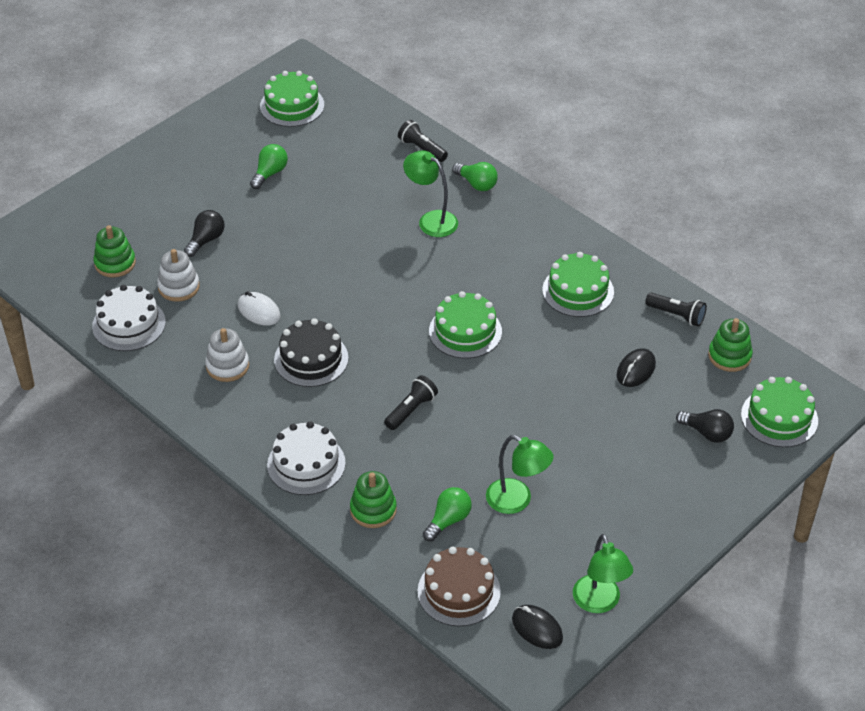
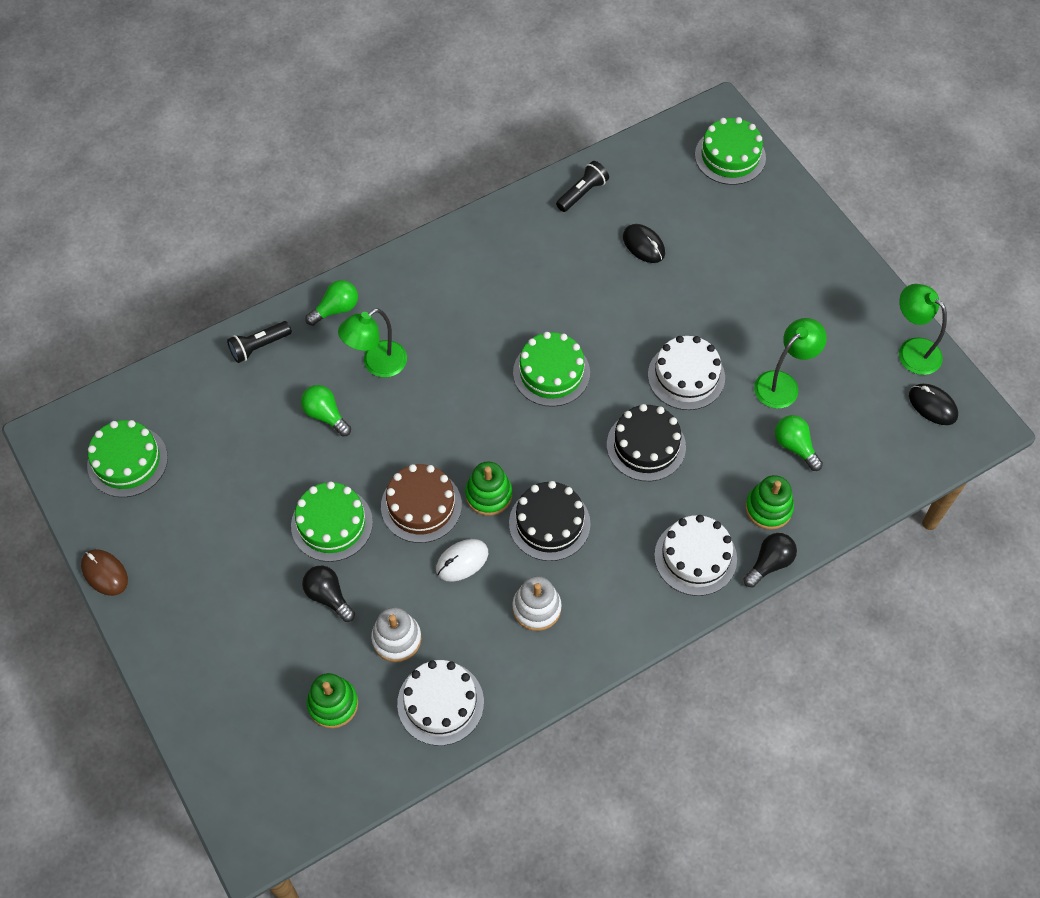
camera: 75 degrees left, 15 degrees up
(194, 119) = (105, 573): none -> brown mouse
(270, 173) = (239, 508): green light bulb -> green light bulb (325, 415)
(411, 410) = (646, 445): black flashlight -> black cake
(459, 591) = (880, 458): brown cake -> brown cake (421, 505)
(497, 426) = (686, 376): none -> white cake
(537, 628) = (932, 405): black mouse -> black mouse turned 75 degrees clockwise
(578, 291) = (525, 262): green cake -> green cake (332, 524)
(599, 603) = (912, 350): green lamp -> green lamp turned 135 degrees counterclockwise
(707, 433) = (735, 214): black light bulb -> black light bulb (769, 563)
(729, 356) = (646, 169): green stacking toy -> green stacking toy (488, 495)

